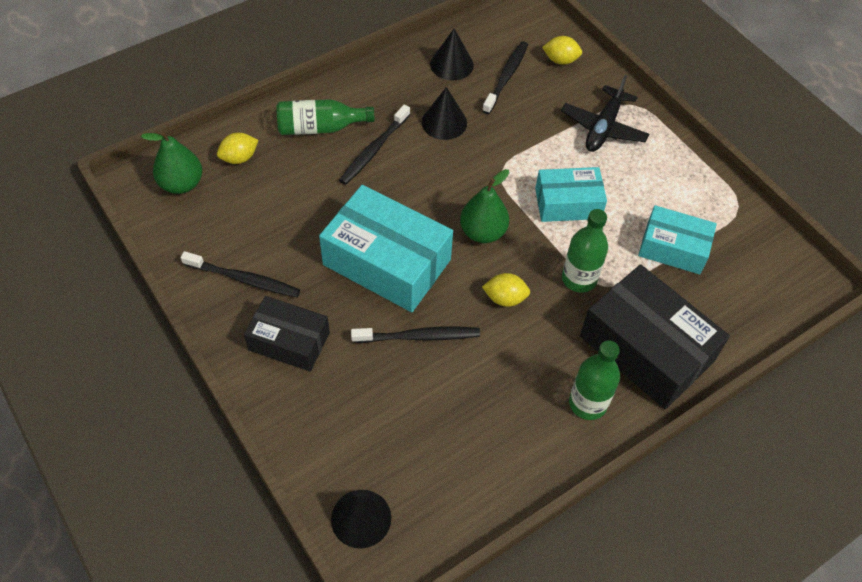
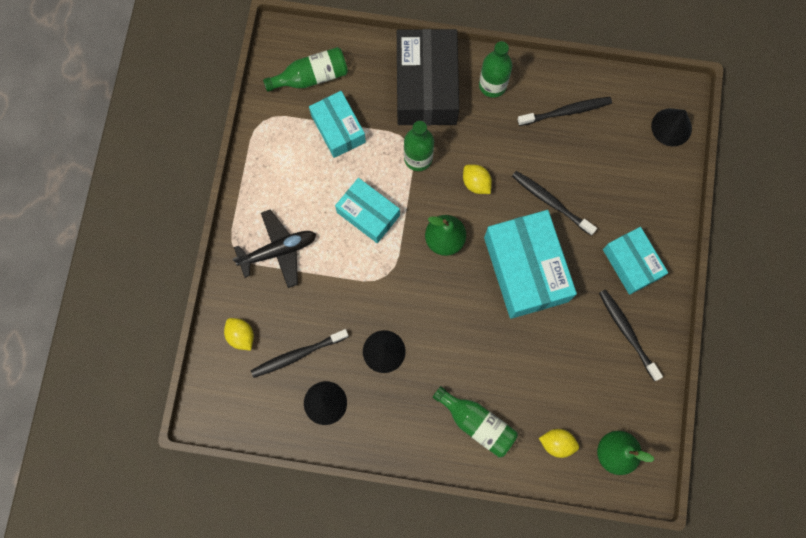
camera: 135 degrees left, 20 degrees up
(289, 341) = (631, 263): black box -> turquoise box
(373, 150) = (456, 368): black toothbrush -> black toothbrush (566, 111)
(749, 272) = (312, 77): none -> green bottle

